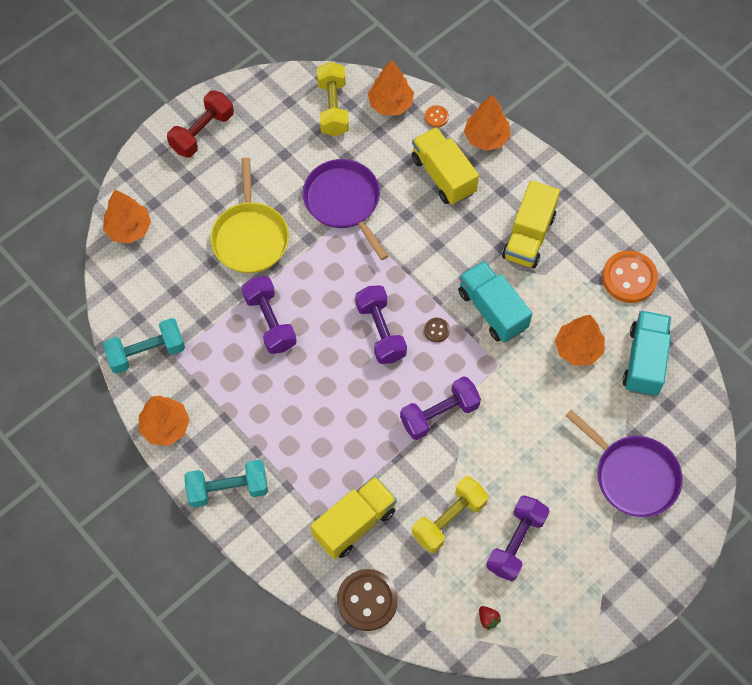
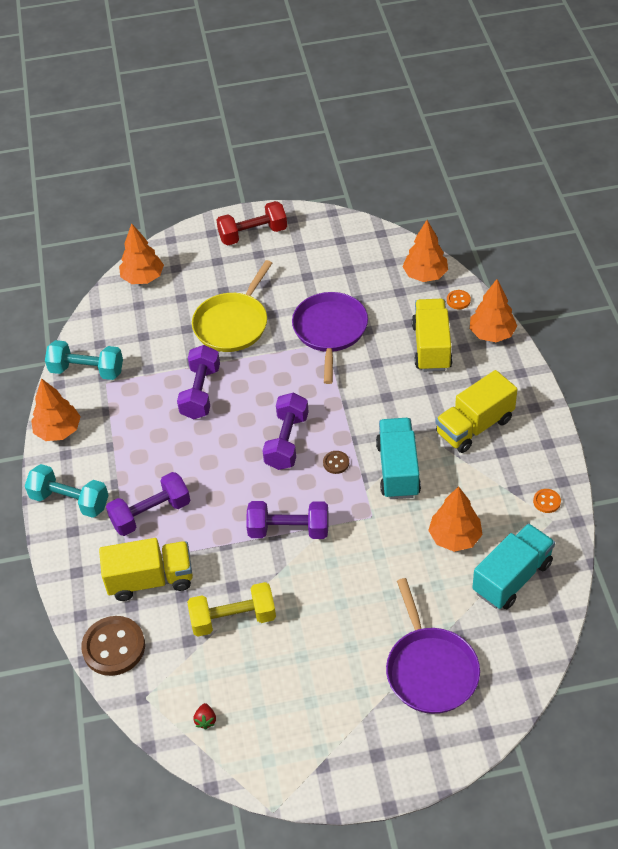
camera: 35 degrees right, 15 degrees down
(333, 108) = (373, 258): yellow dumbbell -> none
(516, 542) = (278, 669): purple dumbbell -> purple dumbbell (151, 513)
(629, 278) = (546, 501): orange button -> orange button, size x0.46

